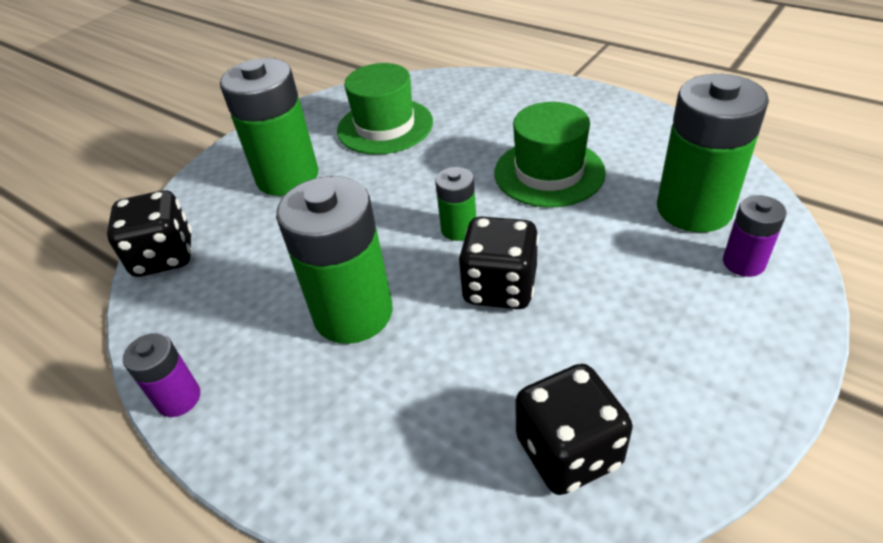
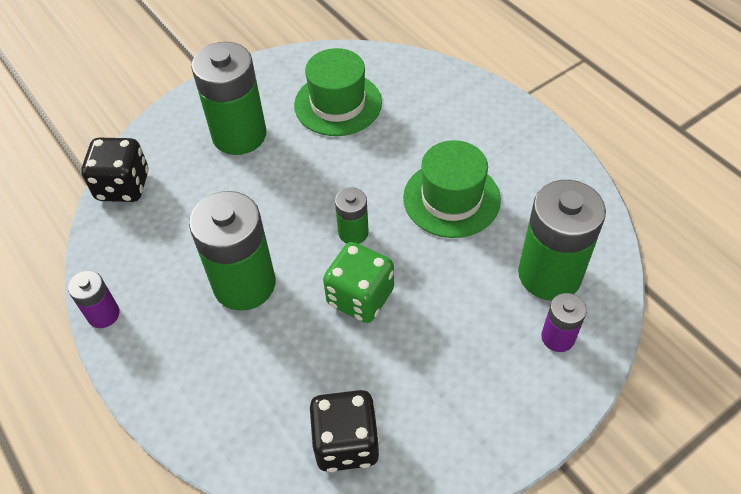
camera: 15 degrees right, 10 degrees up
(500, 287) = (360, 297): black dice -> green dice

